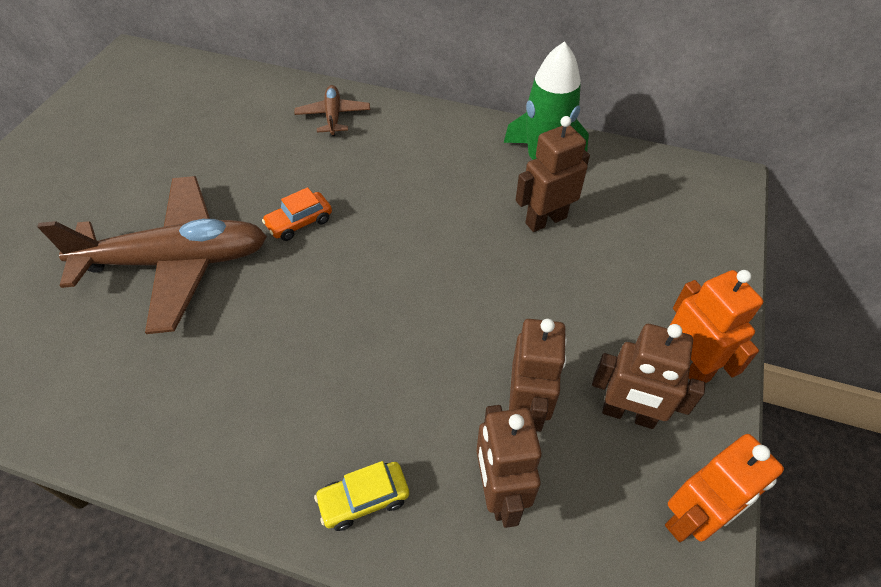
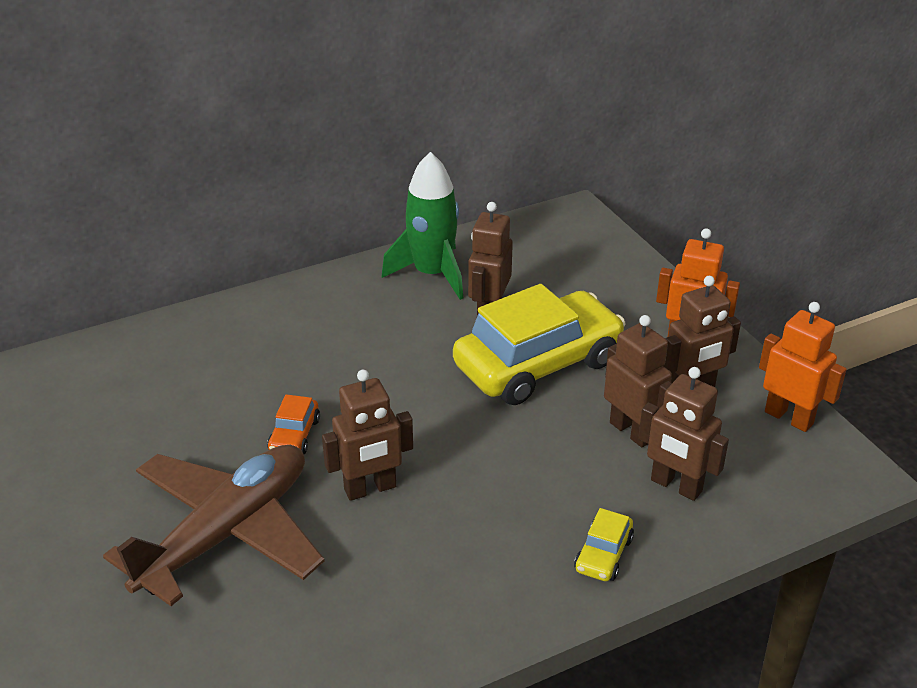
camera: 45 degrees left, 15 degrees down
(289, 299) = (370, 489): none -> brown robot
(333, 116) = (198, 342): brown plane -> none
(528, 290) = (538, 364): none -> yellow car
(692, 518) = (789, 417): orange robot -> orange robot turned 60 degrees counterclockwise

